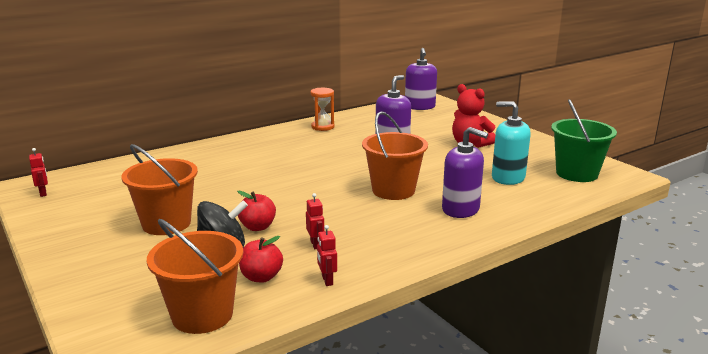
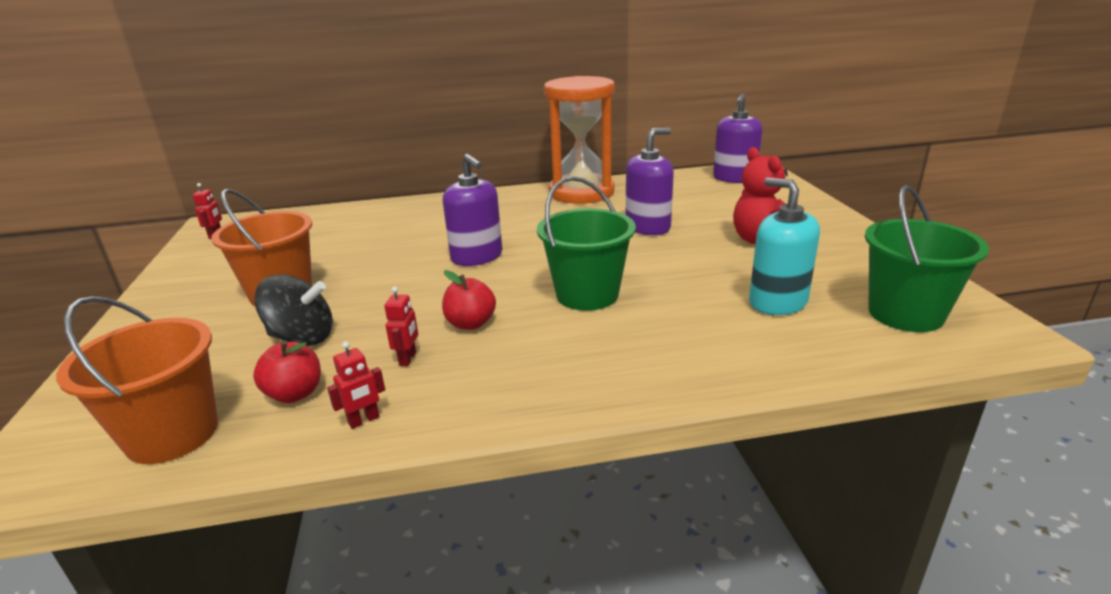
camera: 25 degrees right, 5 degrees up
(257, 227) = (368, 317): red apple -> red apple (470, 324)
(322, 127) = (581, 192): orange hourglass -> orange hourglass, size x2.16
(327, 280) = (364, 420): red robot -> red robot turned 135 degrees counterclockwise
(393, 190) = (587, 295): orange bucket -> green bucket
(460, 209) = (657, 343): purple soap dispenser -> purple soap dispenser (477, 257)

